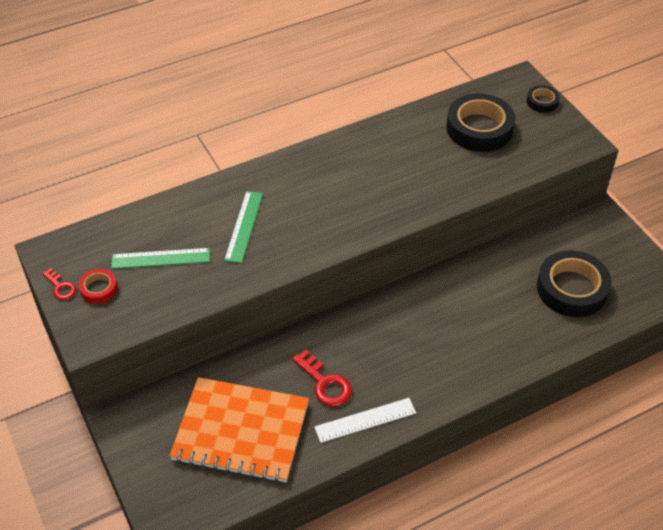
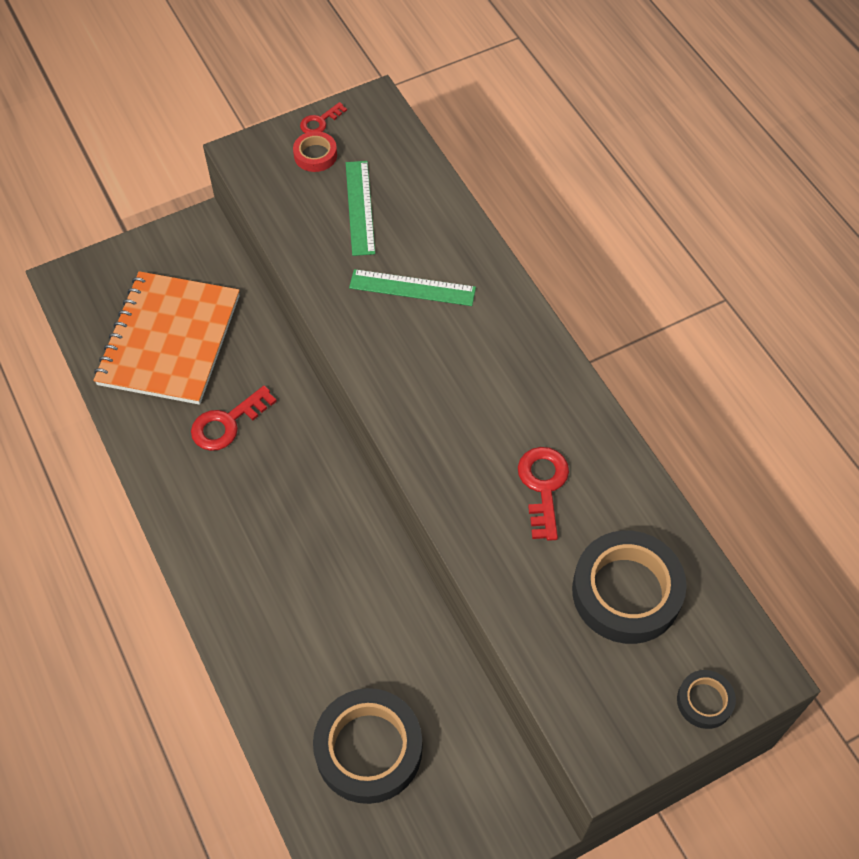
camera: 90 degrees right, 10 degrees up
(365, 420) = (170, 466): white ruler -> none
(409, 161) = (543, 486): none -> red key

